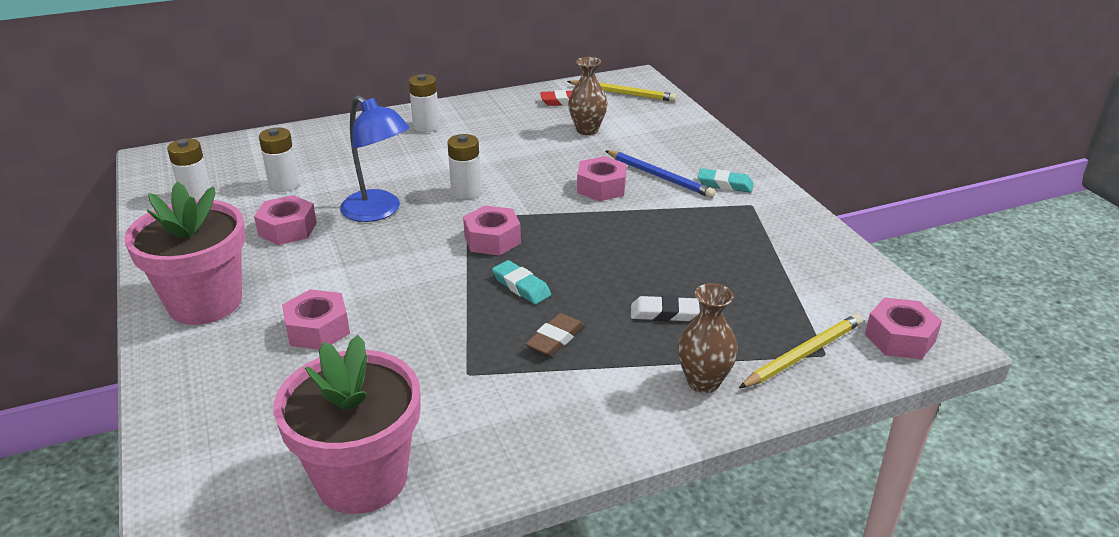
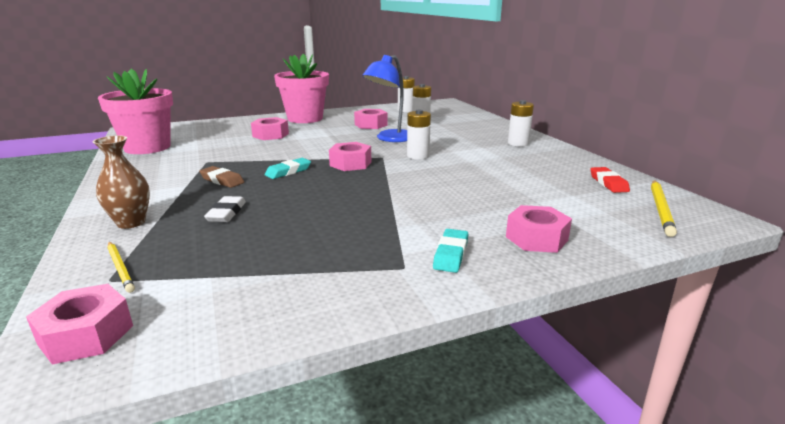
camera: 90 degrees right, 10 degrees down
(587, 130) = (549, 192): brown vase -> none
(601, 187) = (432, 196): pink nut -> pink nut (536, 238)
(659, 176) = (461, 220): blue pencil -> none
(803, 354) = (120, 268): yellow pencil -> yellow pencil, size x0.66

